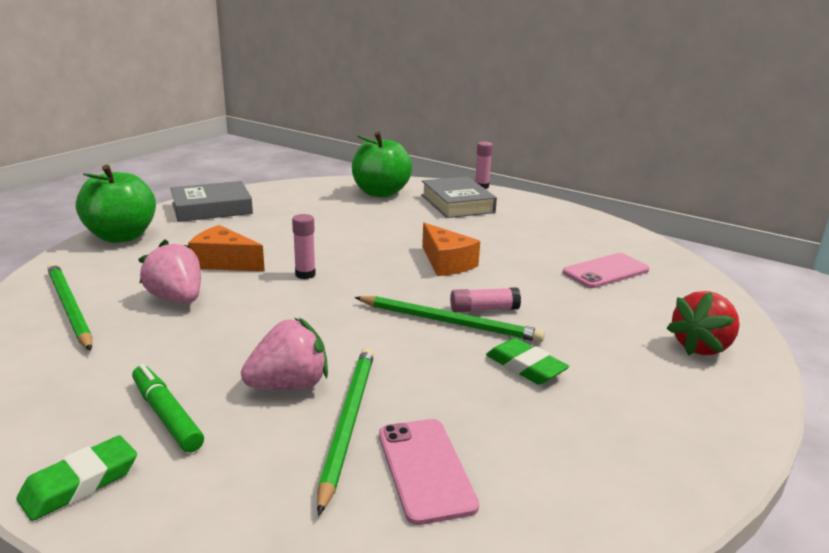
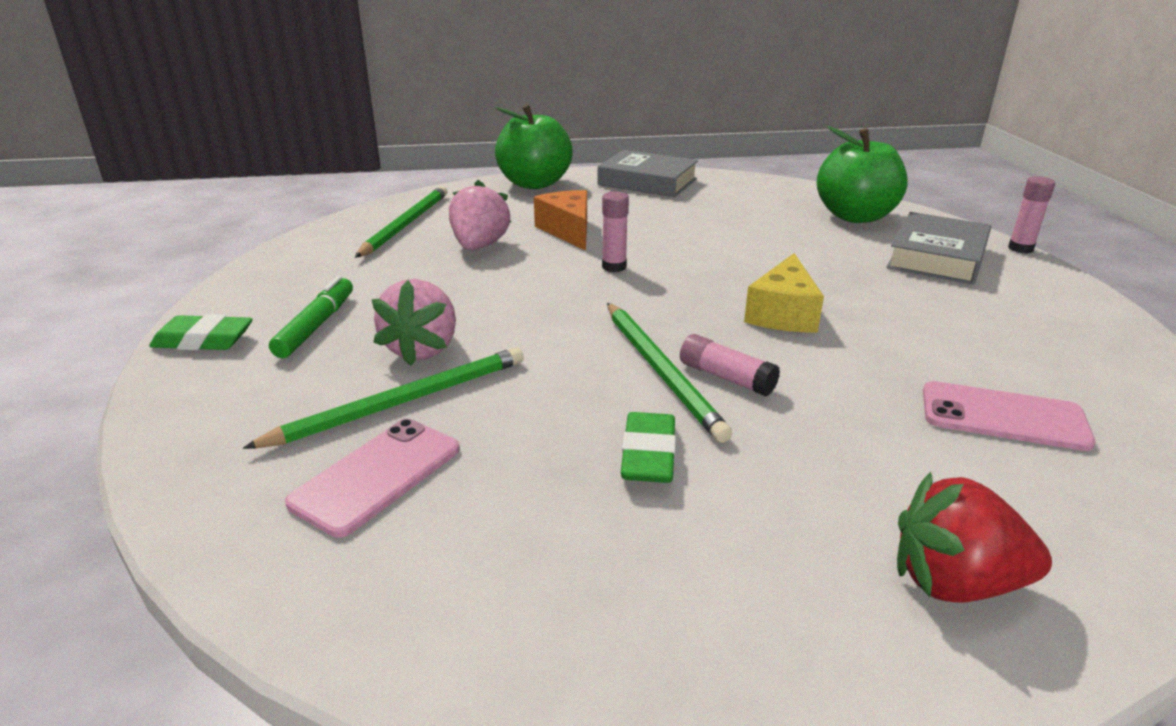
camera: 50 degrees right, 5 degrees up
(289, 385) = (422, 349): pink strawberry -> pink strawberry turned 75 degrees clockwise
(446, 263) = (783, 314): orange cheese -> yellow cheese

